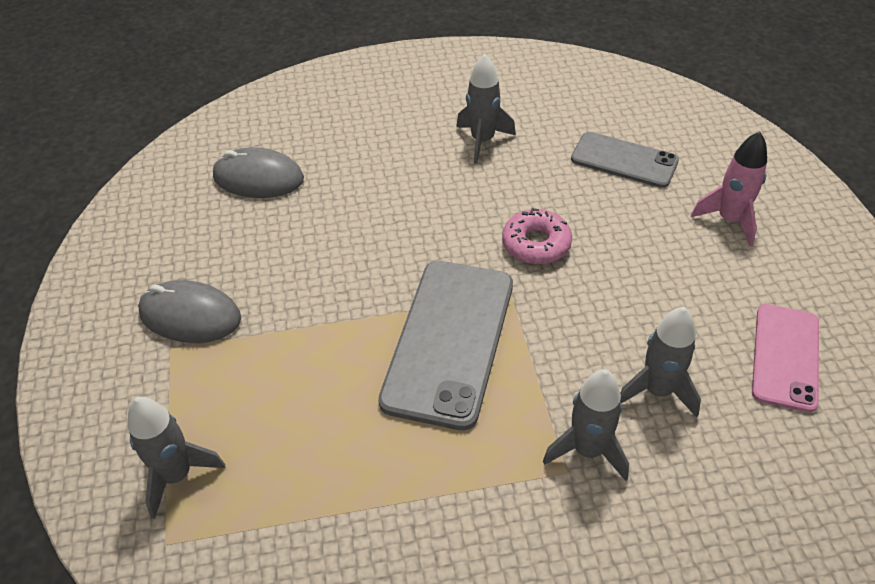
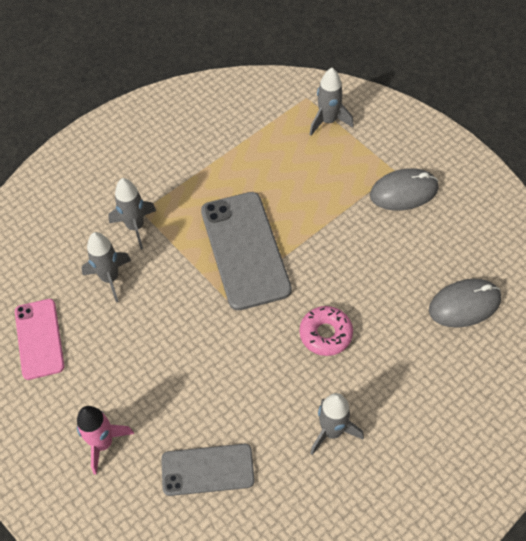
camera: 150 degrees right, 10 degrees up
(536, 244) = (233, 348): pink donut -> pink donut (325, 334)

